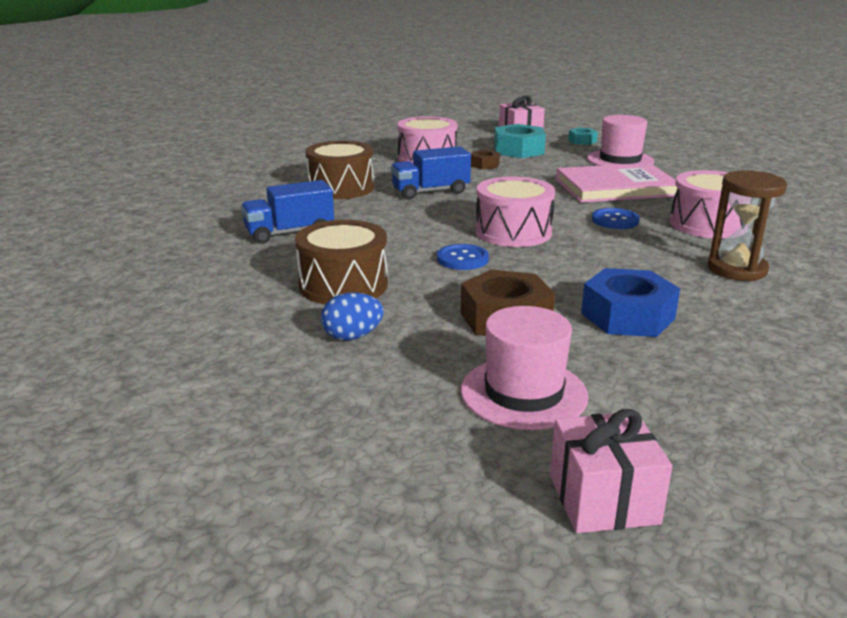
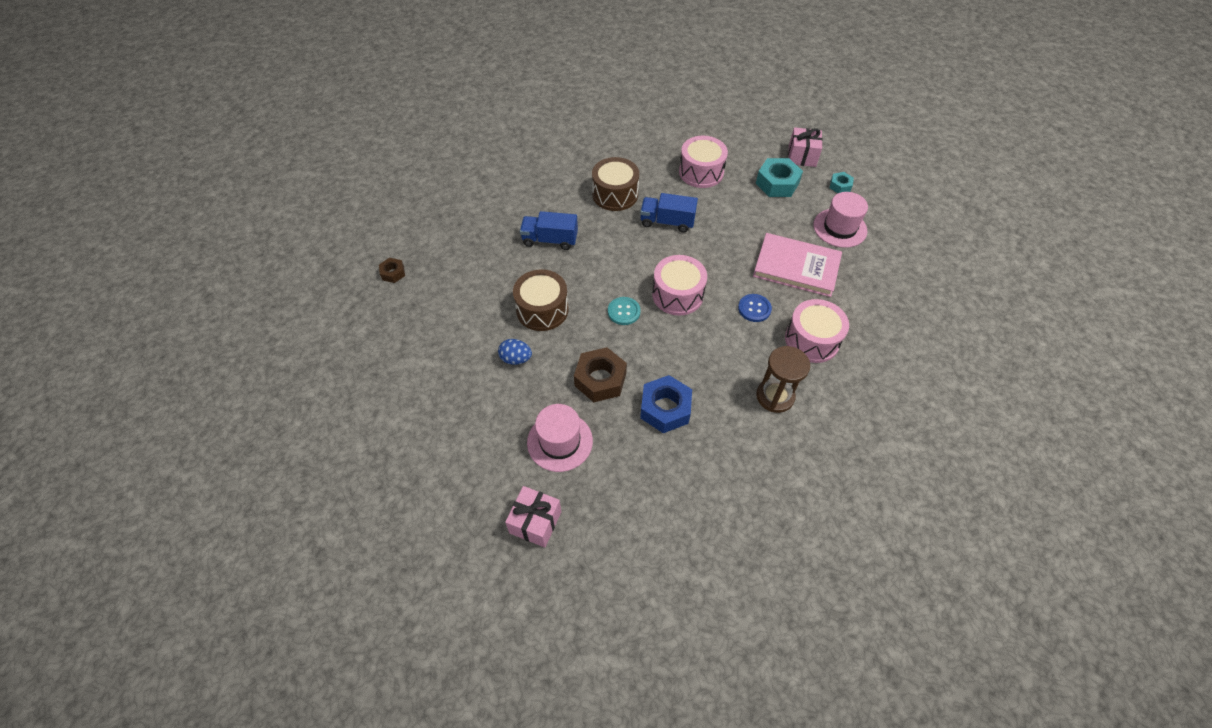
camera: 30 degrees right, 30 degrees up
(462, 259) = (624, 311): blue button -> turquoise button
(484, 165) = (733, 197): brown nut -> brown nut (393, 273)

